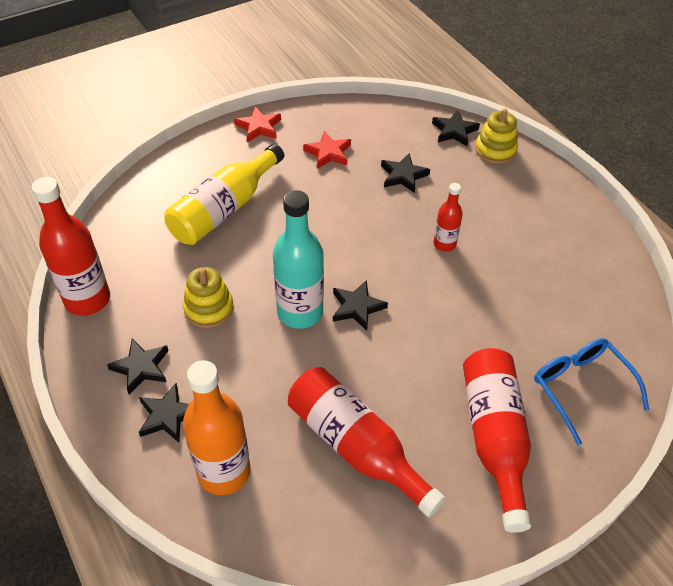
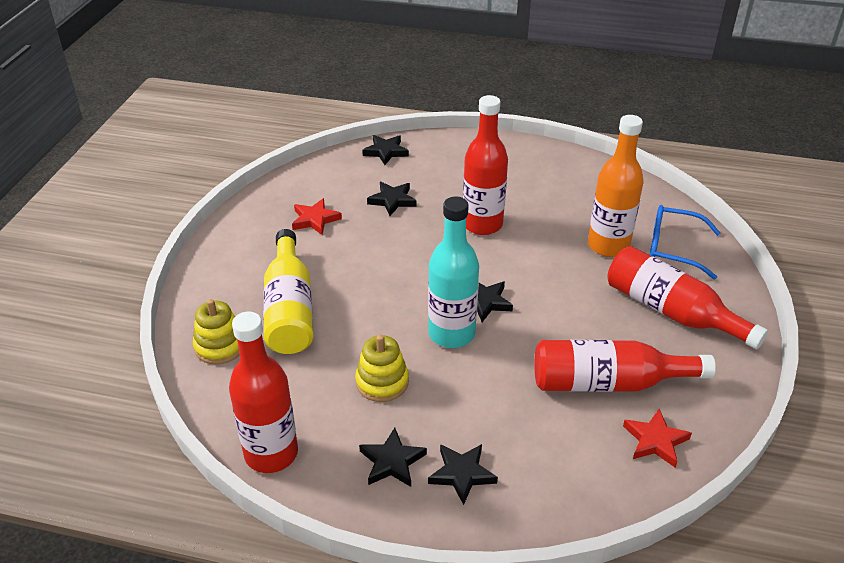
camera: 45 degrees left, 10 degrees down
(224, 472) = (554, 472): orange bottle -> orange bottle (608, 245)
(259, 127) = (230, 236): red star -> red star (655, 441)
(444, 244) = (482, 224): red bottle -> red bottle, size x1.86
(495, 150) = (430, 147): yellow stacking toy -> yellow stacking toy (220, 346)

